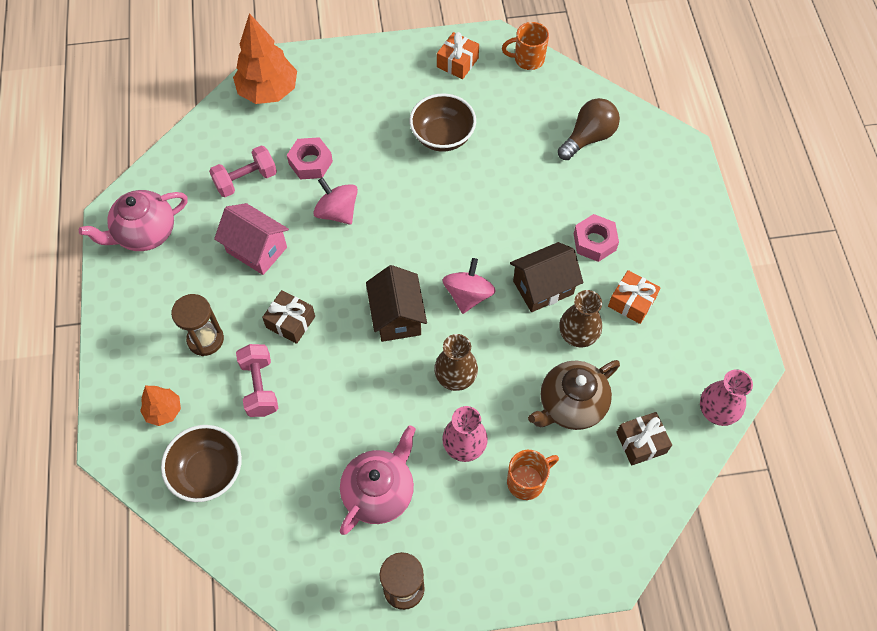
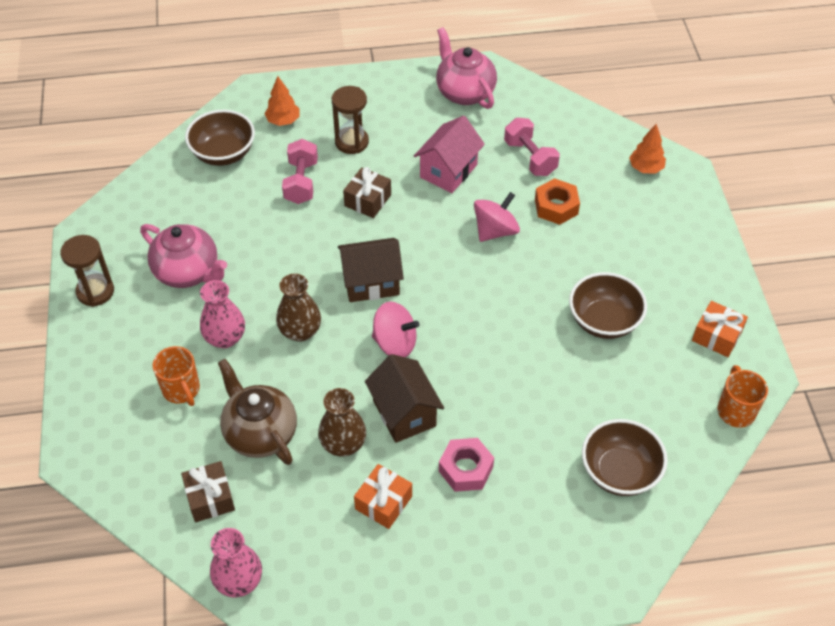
camera: 90 degrees right, 10 degrees down
(260, 387) = (301, 182): pink dumbbell -> pink dumbbell turned 75 degrees counterclockwise
(268, 91) = (645, 168): orange tree -> orange tree, size x0.53
(310, 163) = (556, 206): pink nut -> orange nut
(588, 137) = (619, 472): brown light bulb -> brown bowl

